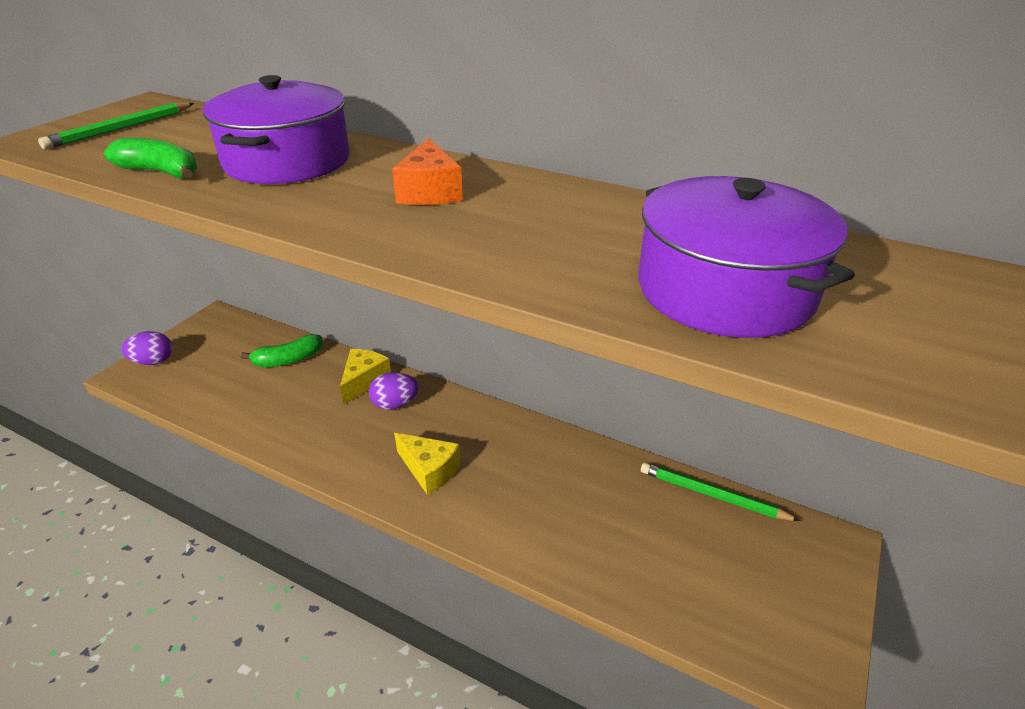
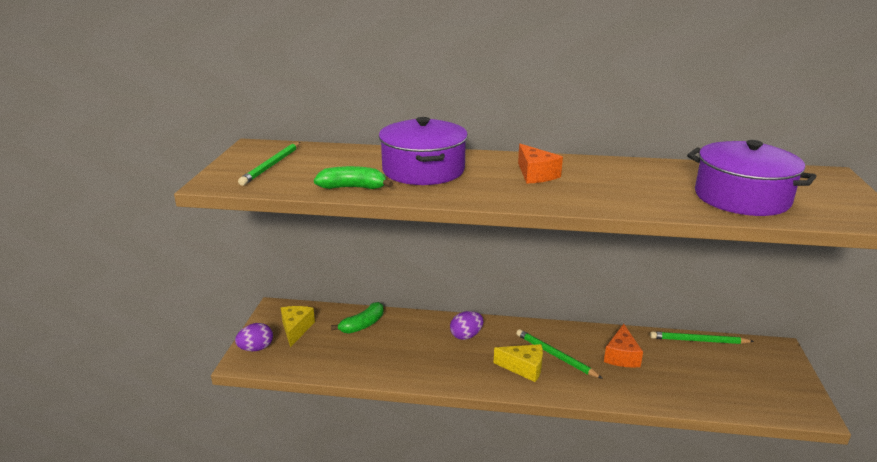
camera: 20 degrees left, 10 degrees down
(364, 381) = (431, 326): yellow cheese -> yellow cheese (296, 329)
(485, 463) = (555, 356): none -> green pencil
(577, 488) = (621, 356): none -> orange cheese

